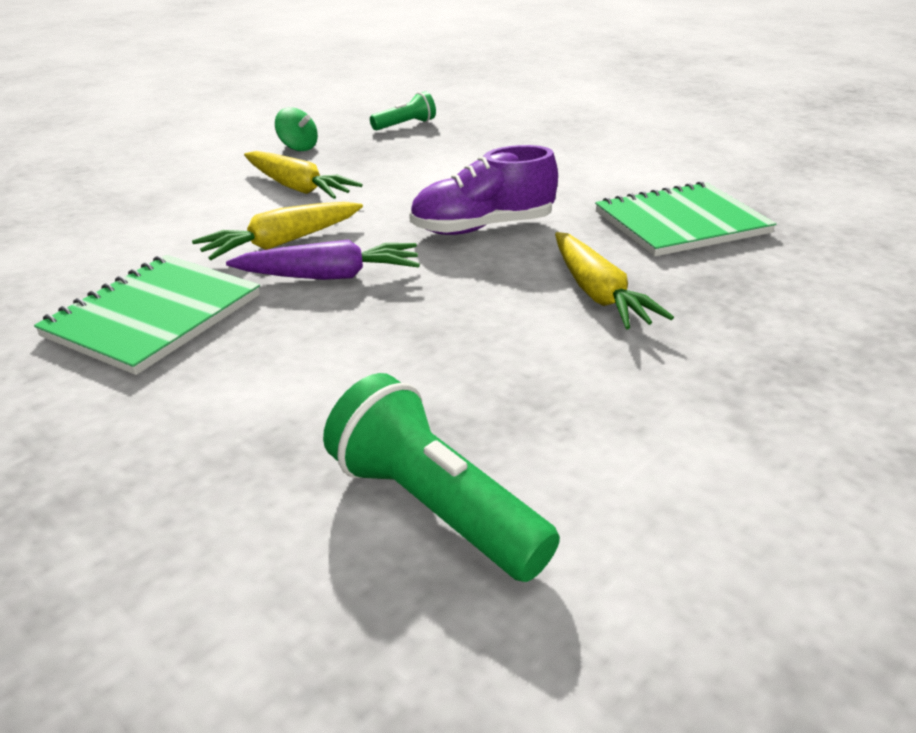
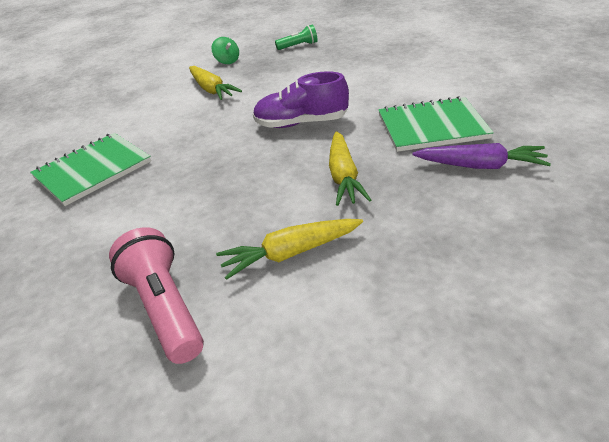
camera: 20 degrees right, 5 degrees up
(282, 243) = (182, 127): yellow carrot -> yellow carrot (291, 253)
(329, 276) = (195, 151): purple carrot -> purple carrot (480, 166)
(434, 507) = (165, 308): green flashlight -> pink flashlight

